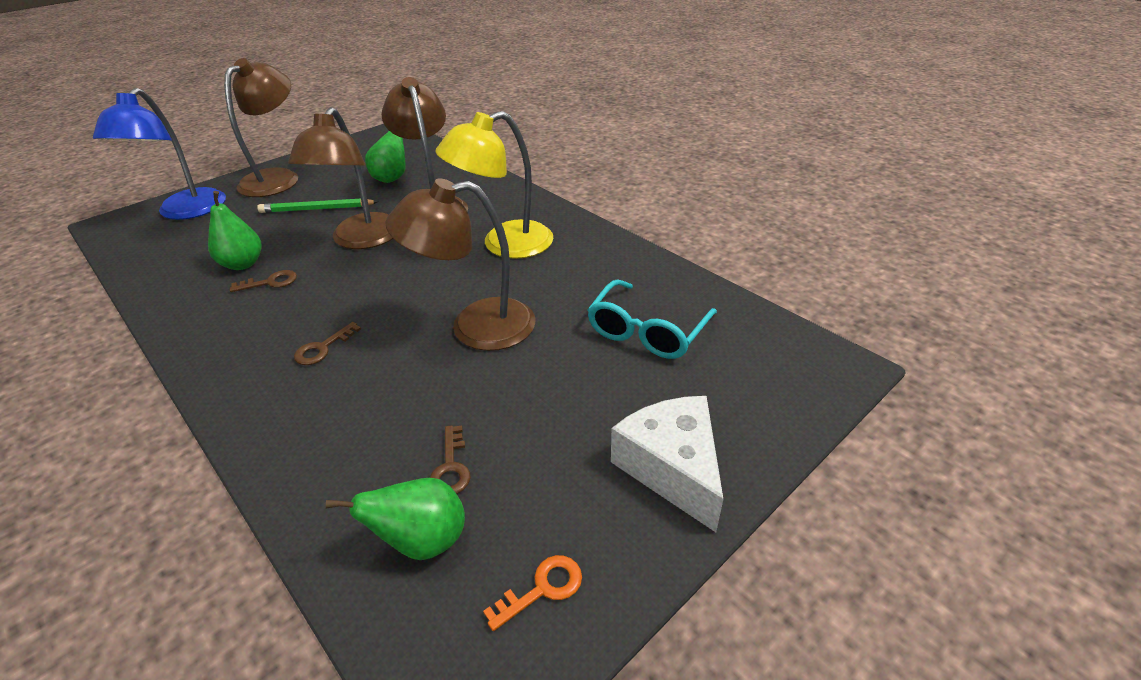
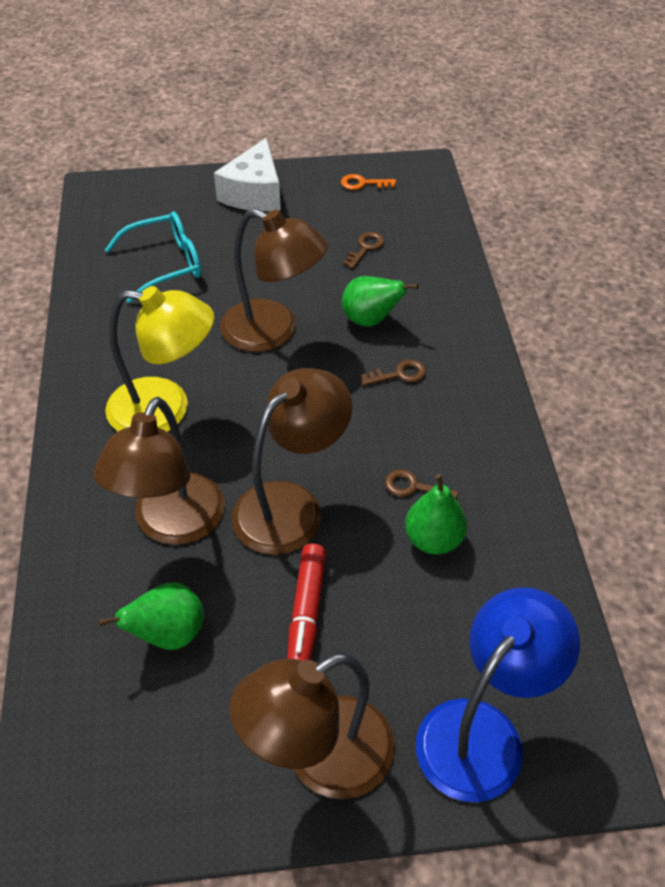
camera: 145 degrees left, 10 degrees up
(317, 209) = (306, 612): green pencil -> red marker
(422, 541) = (403, 224): green pear -> green pear (370, 320)

